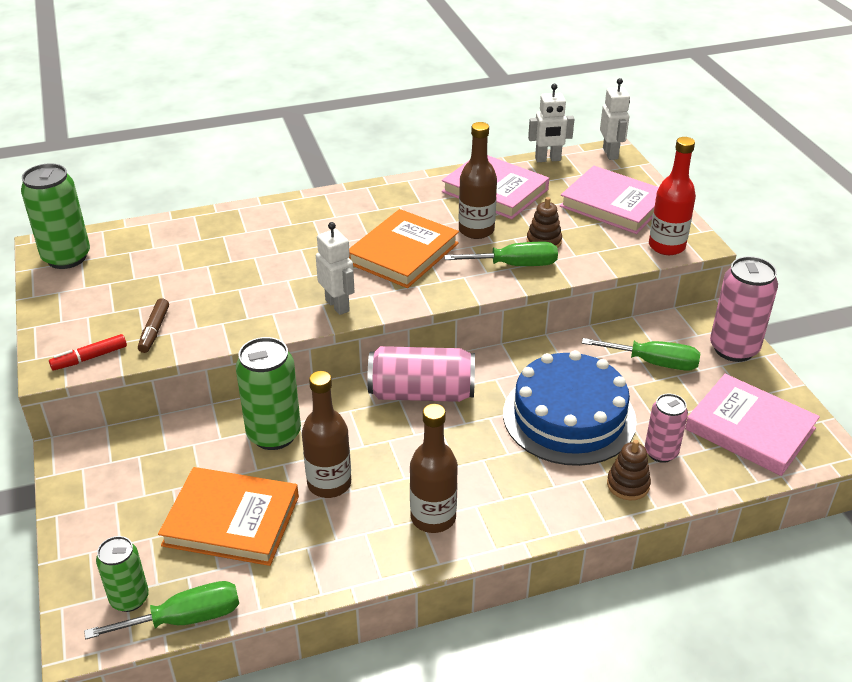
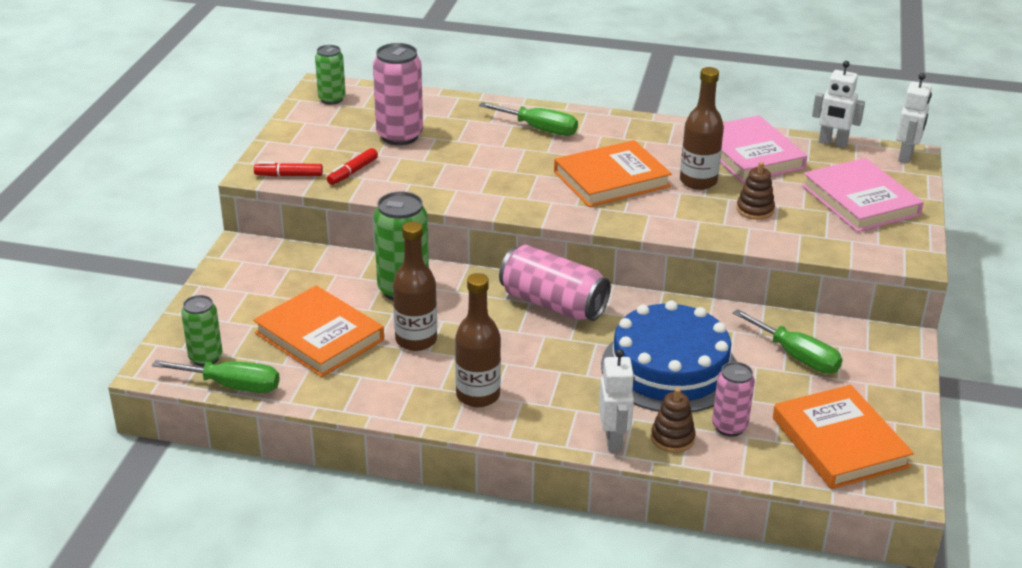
camera: 30 degrees right, 5 degrees down
(66, 257) = (332, 99): green can -> green can, size x0.61
(154, 331) = (352, 172): brown marker -> red marker
(337, 305) = (515, 201): white robot -> white robot (614, 440)
(515, 265) = (706, 220): green screwdriver -> green screwdriver (539, 129)
(666, 246) = (877, 251): red bottle -> none
(733, 349) = (894, 374): pink can -> pink can (400, 136)
(750, 429) = (839, 442): pink book -> orange book

